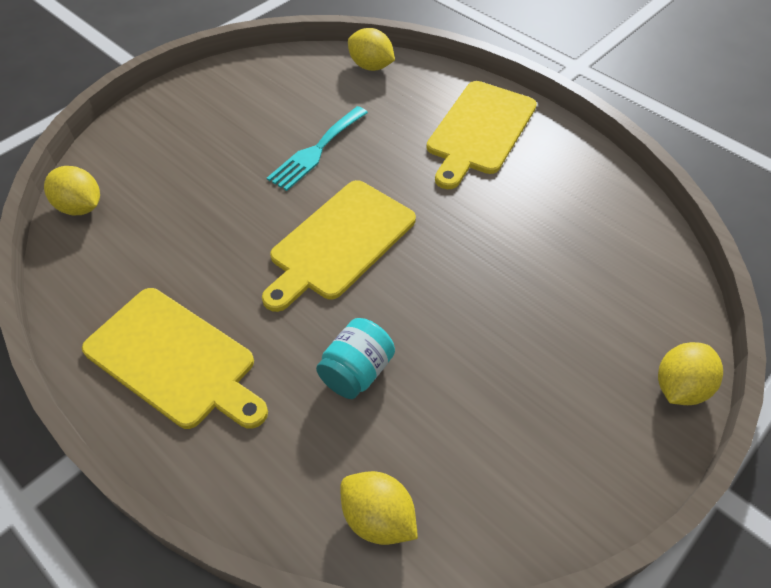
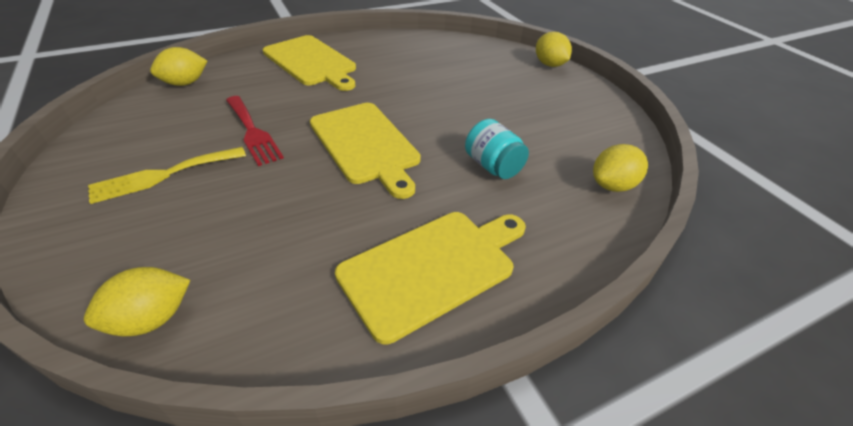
camera: 70 degrees left, 10 degrees down
(228, 129) = (163, 175): none -> yellow fork
(316, 151) = (252, 132): turquoise fork -> red fork

